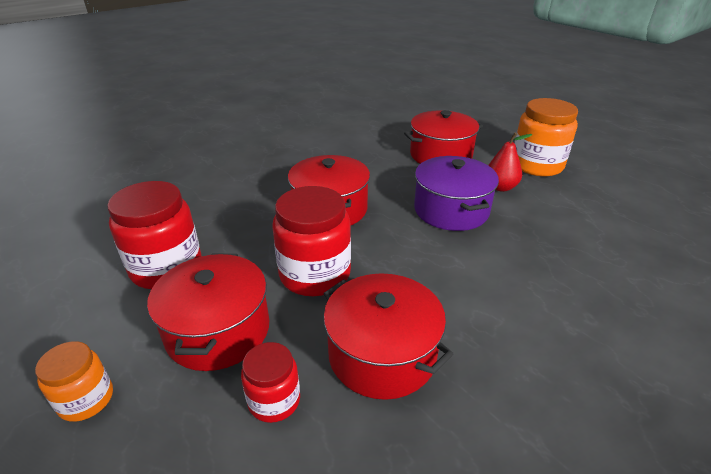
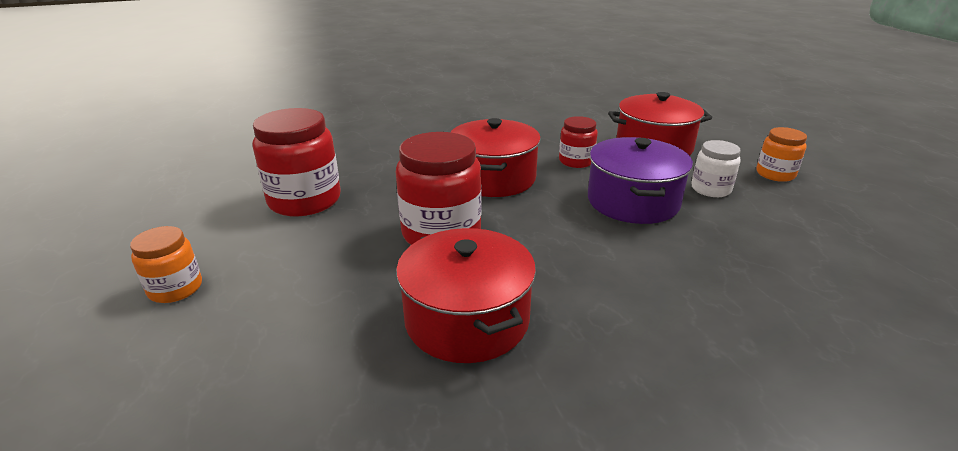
camera: 20 degrees right, 5 degrees down
(218, 330) = (318, 261): red pot -> none
(274, 400) = (333, 332): red jar -> red jar (576, 161)
(500, 187) = (711, 189): red pear -> white jar
(536, 165) = (775, 174): orange jar -> orange jar, size x0.55

